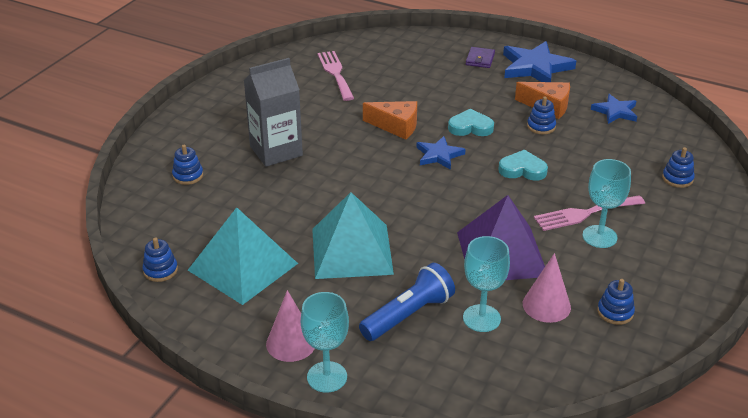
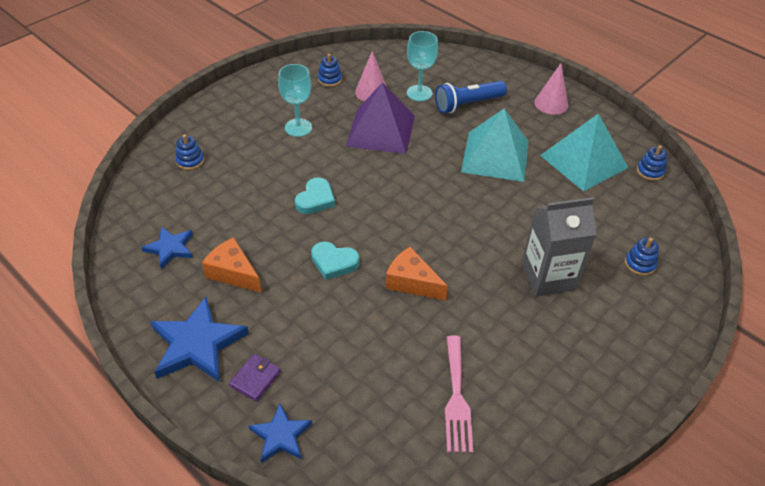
camera: 165 degrees left, 10 degrees up
(327, 377) = (530, 81): turquoise goblet -> none
(439, 155) = (384, 233): blue star -> blue star (281, 435)
(522, 169) = (315, 199): turquoise heart -> turquoise heart turned 90 degrees counterclockwise
(541, 126) = (261, 246): blue stacking toy -> none
(584, 214) = (294, 147): pink fork -> none

